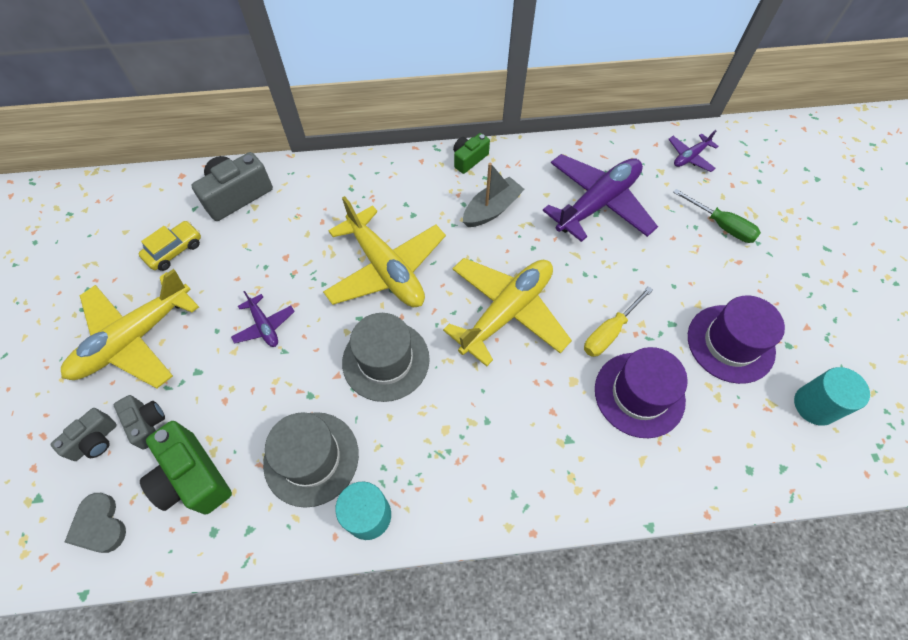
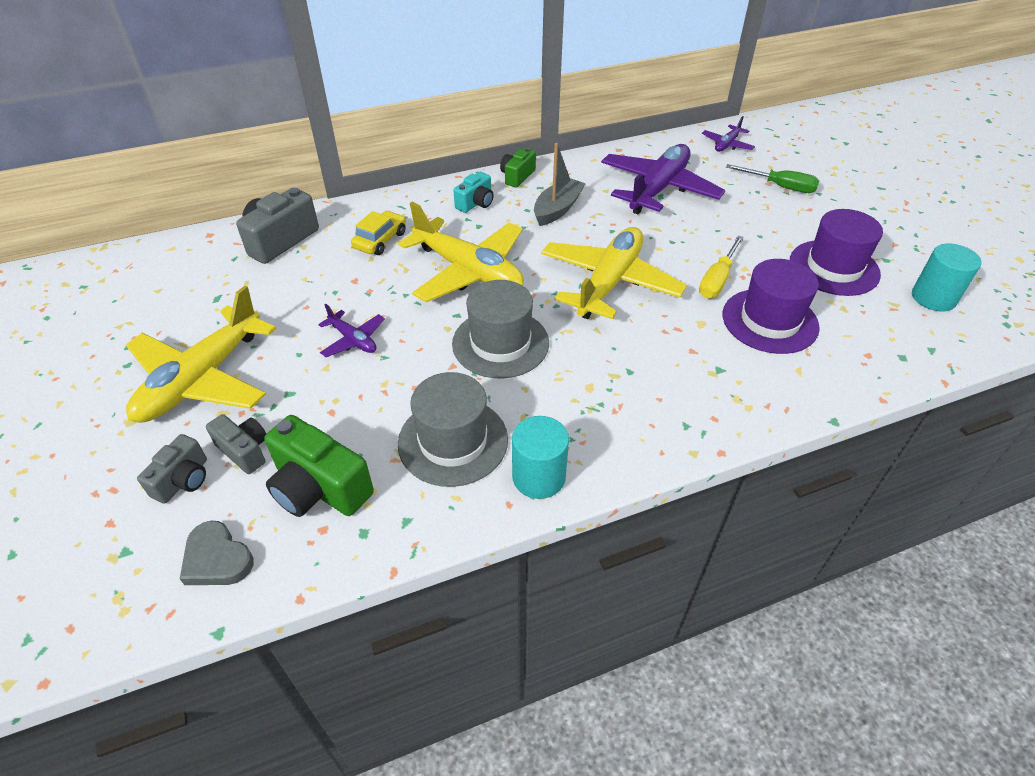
camera: 15 degrees left, 15 degrees down
(174, 250) = (223, 296): yellow car -> yellow car (380, 240)
(419, 186) = (476, 203): none -> turquoise camera

